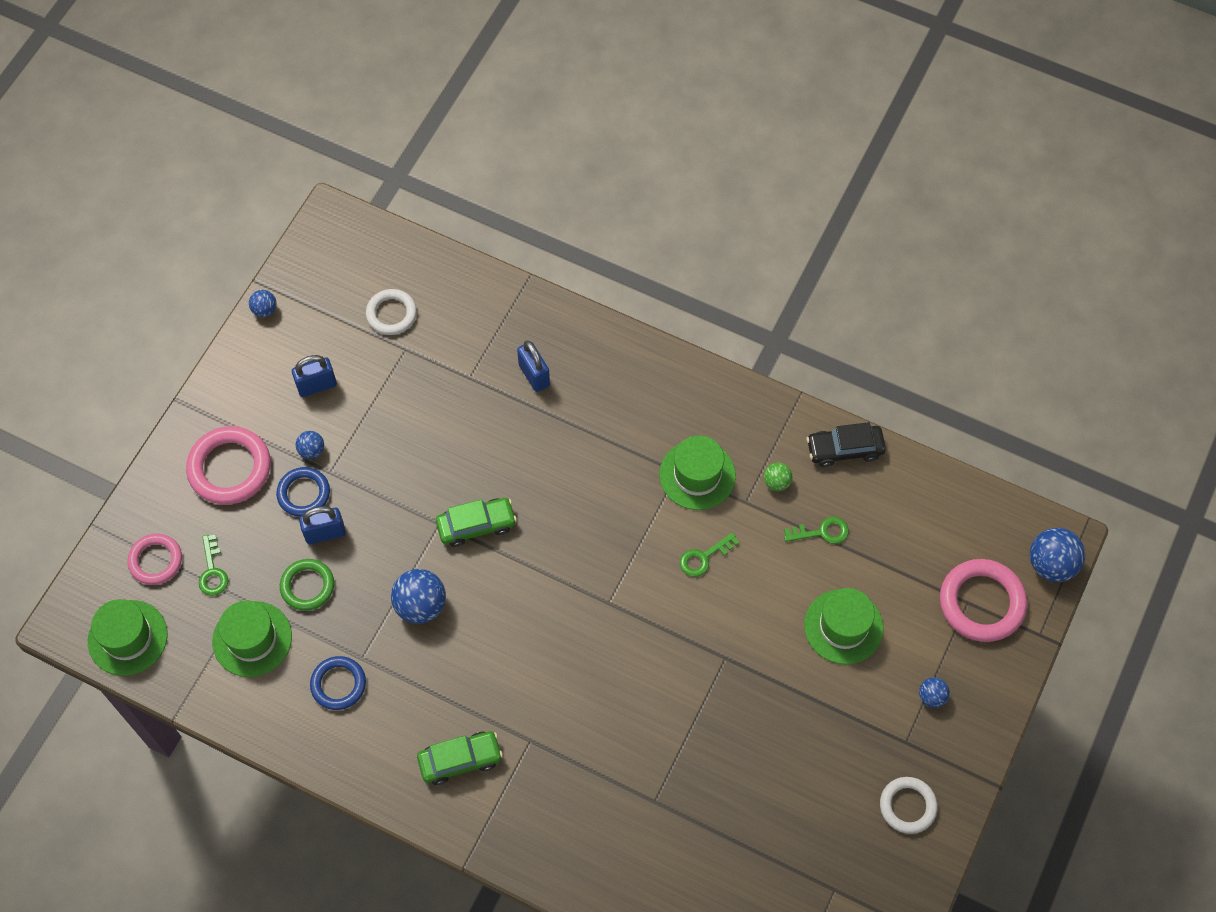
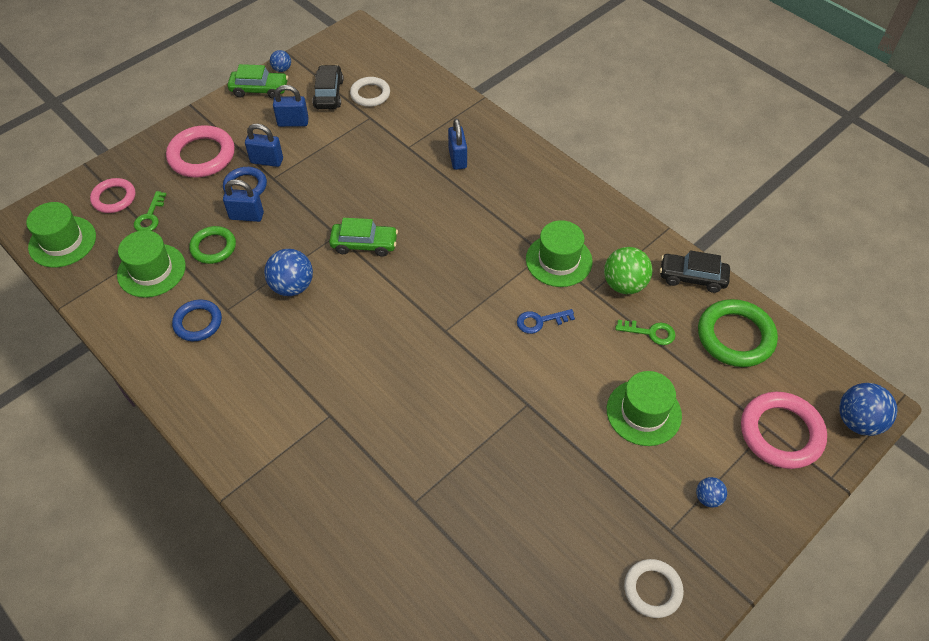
camera: 20 degrees right, 10 degrees down
(312, 450) = (267, 161): blue ball -> blue padlock
(340, 329) = (328, 94): none -> black car
(460, 760) = (264, 411): green car -> green car (259, 89)
(704, 557) = (540, 321): green key -> blue key
(776, 482) = (624, 284): green ball -> green ball, size x1.84
(908, 507) = (735, 336): none -> green ring

